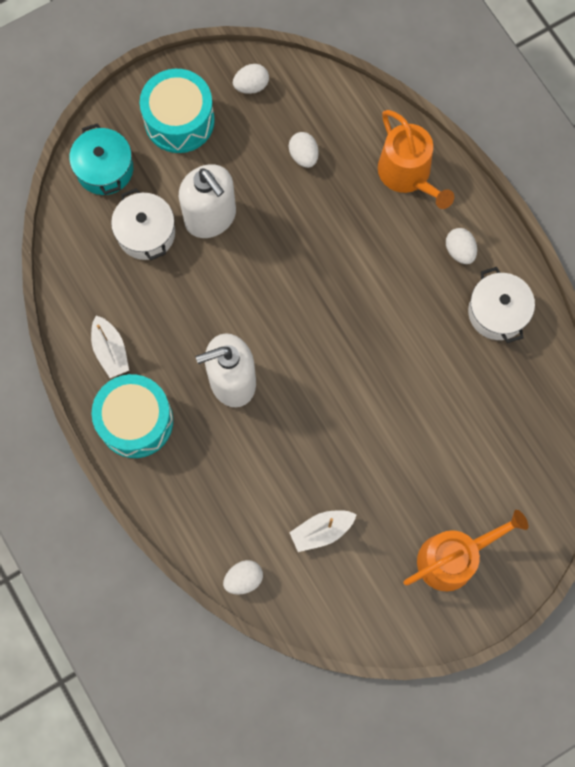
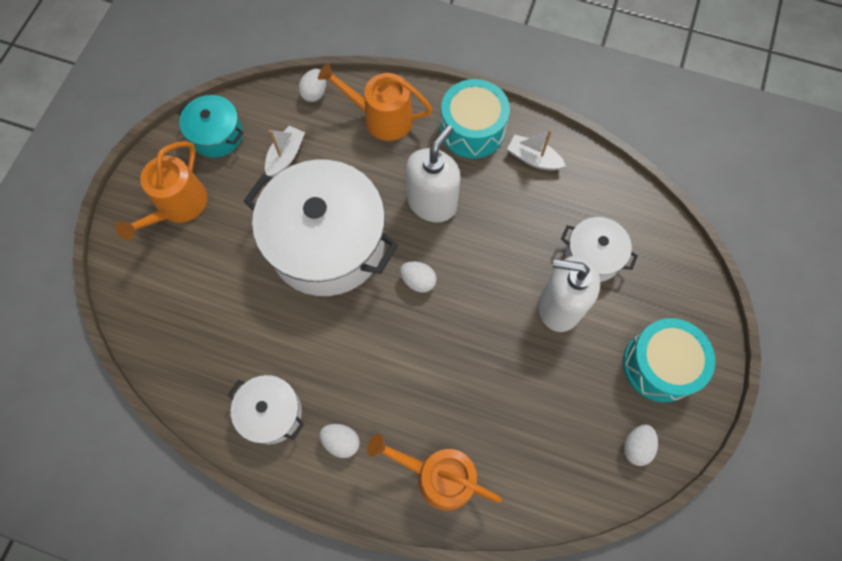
camera: 140 degrees right, 5 degrees down
(105, 169) = (671, 279): turquoise pot -> turquoise pot (216, 135)
(204, 499) = (382, 118): none -> orange watering can
(303, 156) = (537, 419): white egg -> white egg (418, 281)
(349, 416) = (327, 243): none -> white pot

